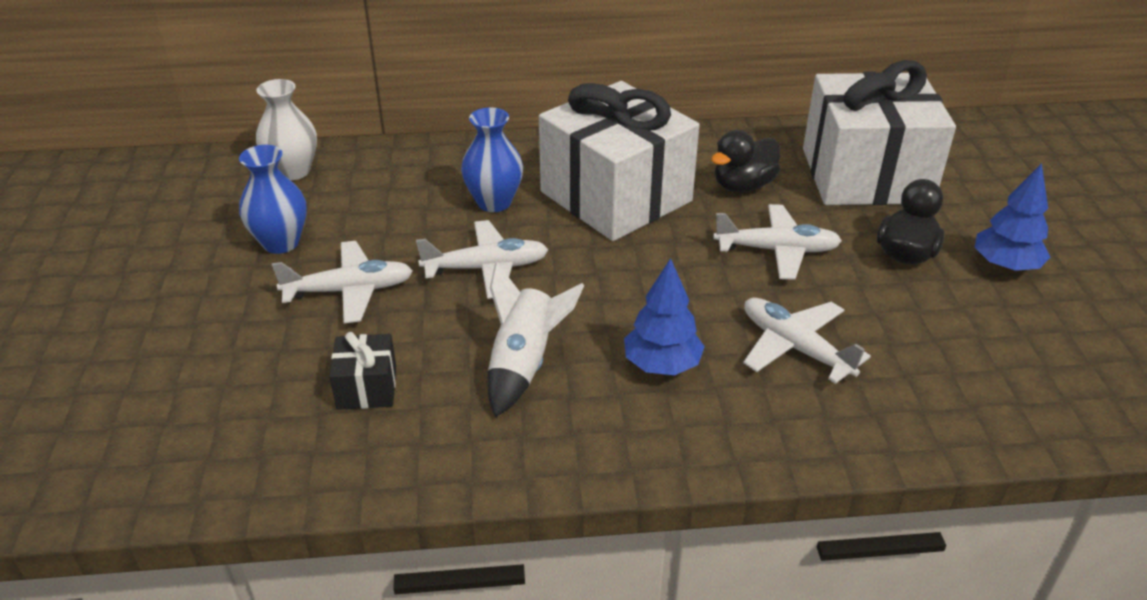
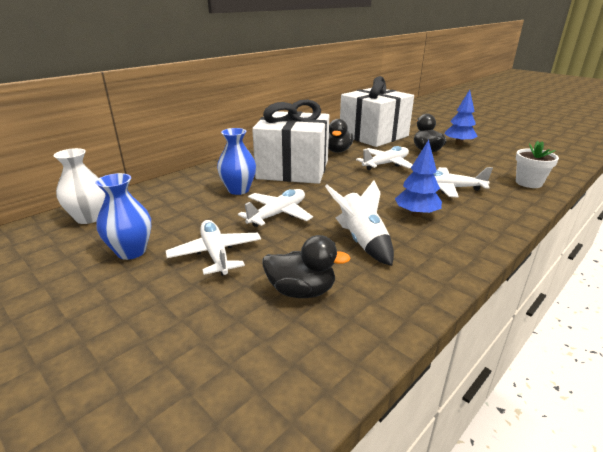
camera: 40 degrees left, 10 degrees down
(349, 291) = (216, 254): white plane -> white plane turned 60 degrees counterclockwise
(367, 387) = (301, 291): black gift -> black duck
(968, 413) = (528, 183): none -> white flower pot

